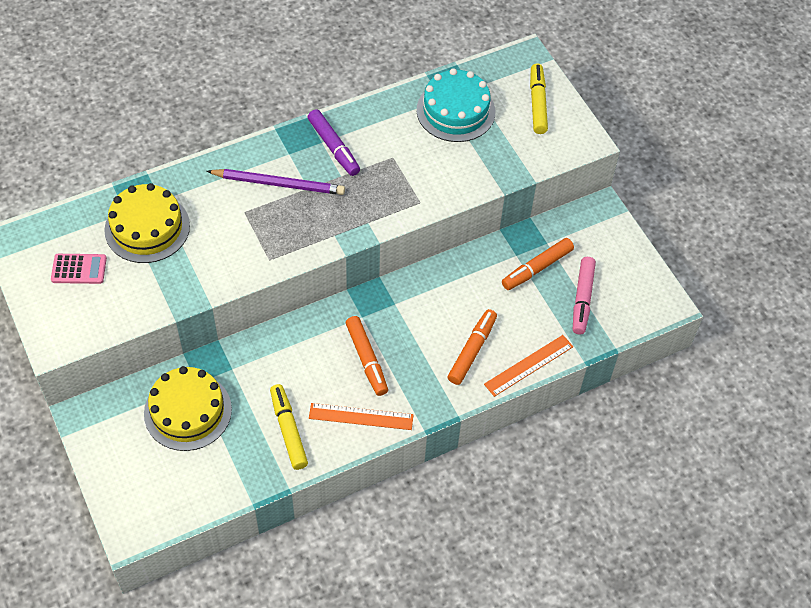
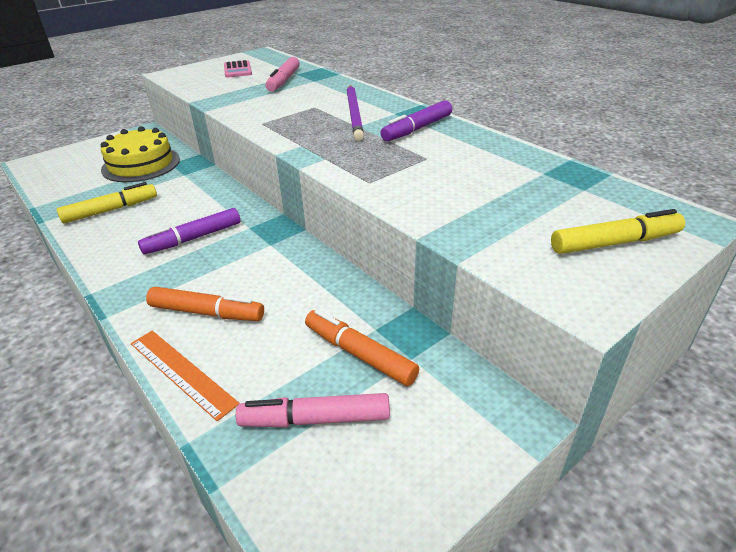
camera: 80 degrees right, 20 degrees down
(147, 228) = (283, 81): yellow cake -> pink marker
(361, 416) = (118, 247): orange ruler -> none
(366, 359) = (193, 238): orange marker -> purple marker
(455, 111) = (532, 183): turquoise cake -> none

